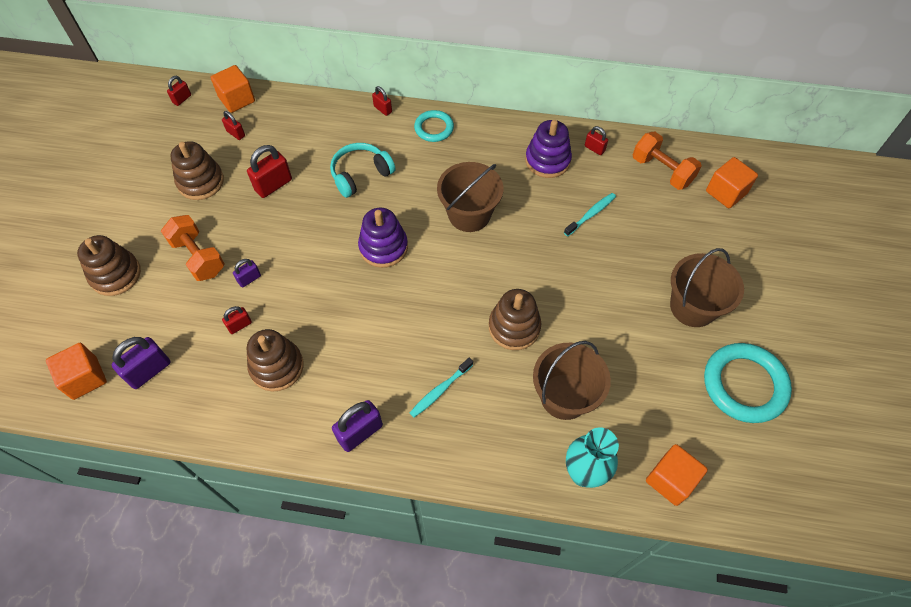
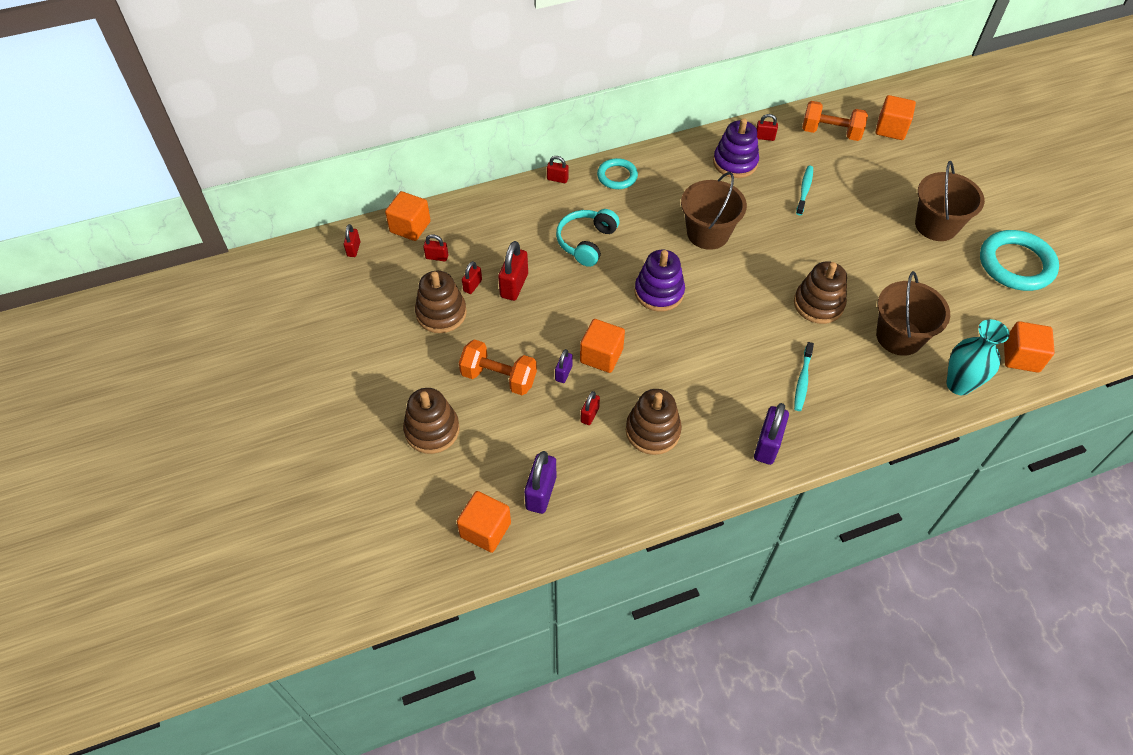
camera: 30 degrees left, 5 degrees down
(242, 170) = (472, 285): none -> red padlock
(291, 279) = (601, 356): none -> orange cube

